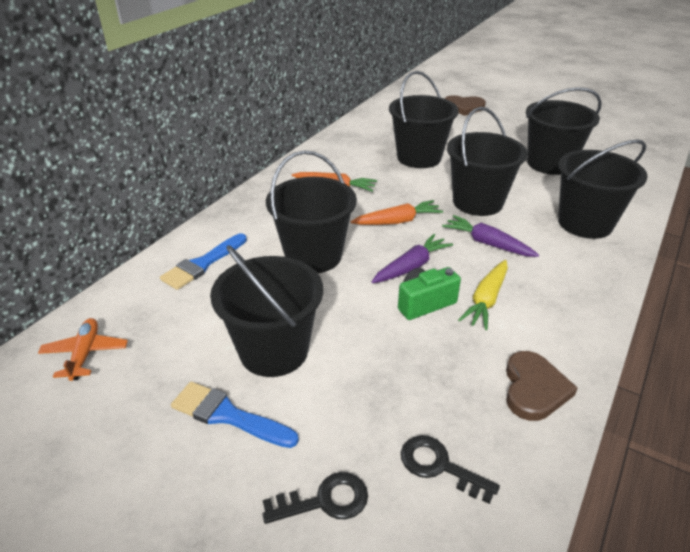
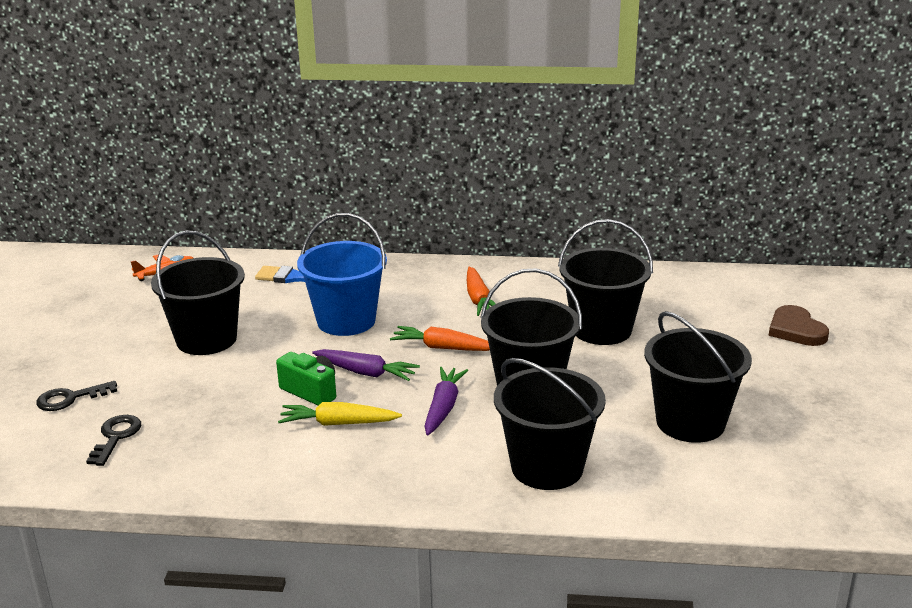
camera: 65 degrees right, 10 degrees down
(228, 415) = (131, 342): blue brush -> none
(313, 256) = (346, 321): black bucket -> blue bucket
(325, 500) = (70, 399): black key -> black key turned 105 degrees clockwise
(397, 221) = (443, 348): orange carrot -> orange carrot turned 150 degrees clockwise
(534, 389) = (222, 468): brown heart -> none

